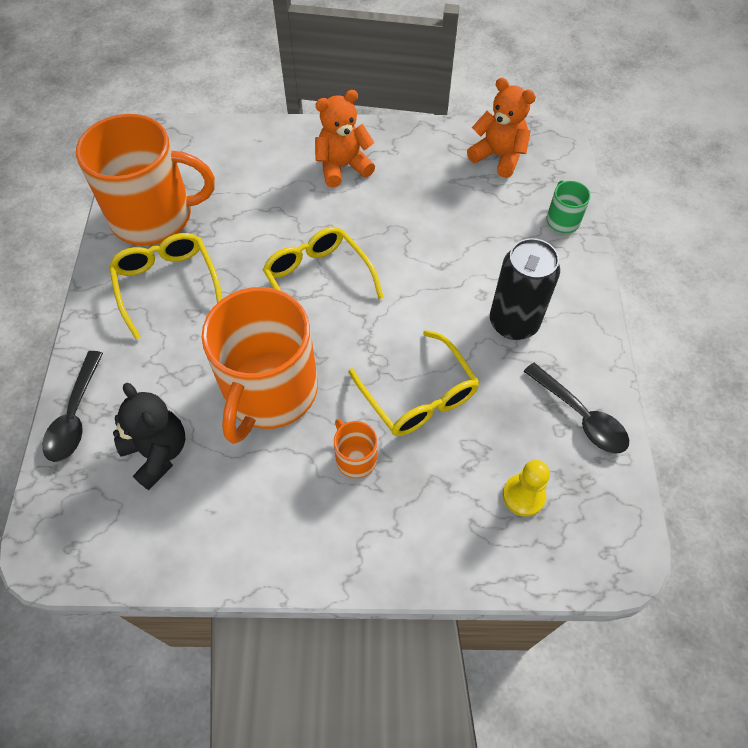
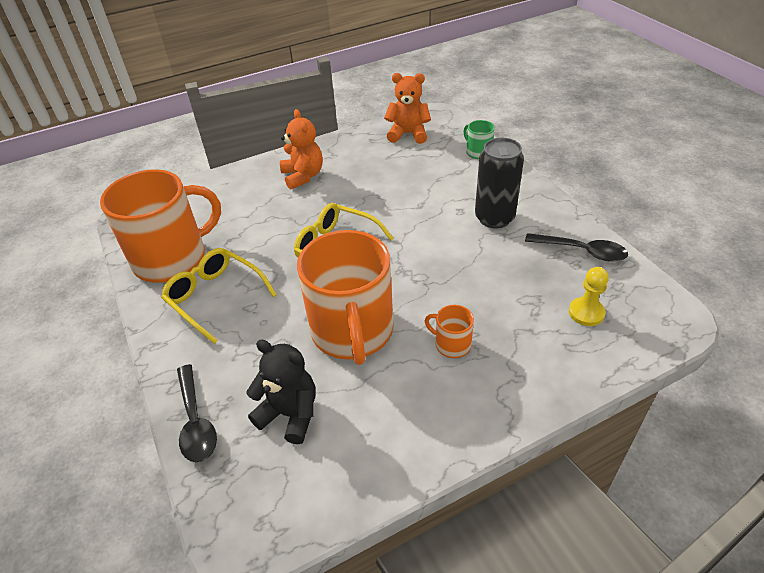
camera: 25 degrees left, 15 degrees down
(343, 167) = (303, 176): orange teddy bear -> orange teddy bear turned 120 degrees clockwise
(419, 396) = (466, 286): yellow glasses -> none

